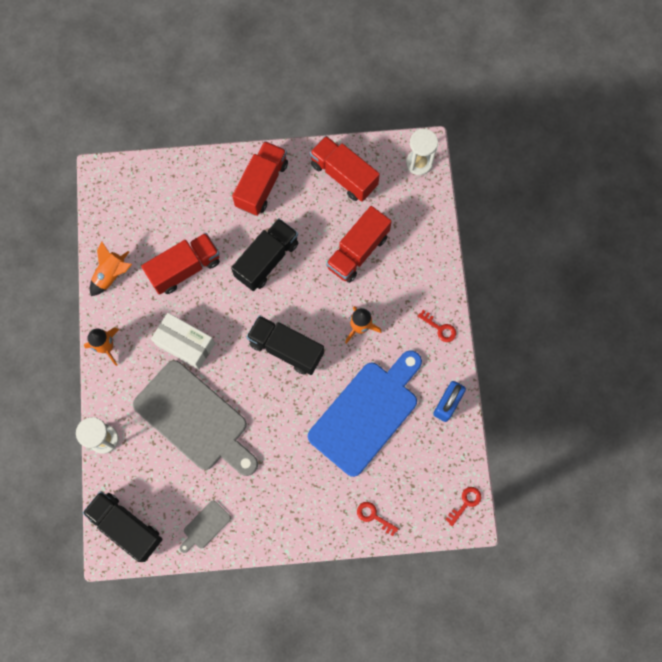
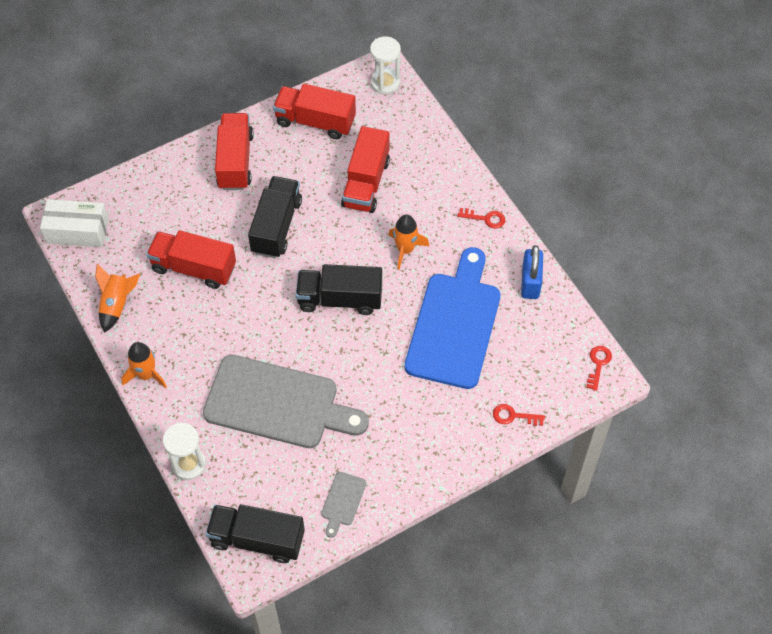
camera: 25 degrees left, 15 degrees down
(185, 269) = (194, 268): red truck -> red truck turned 105 degrees counterclockwise
(185, 344) = (230, 337): white box -> white box (77, 231)

